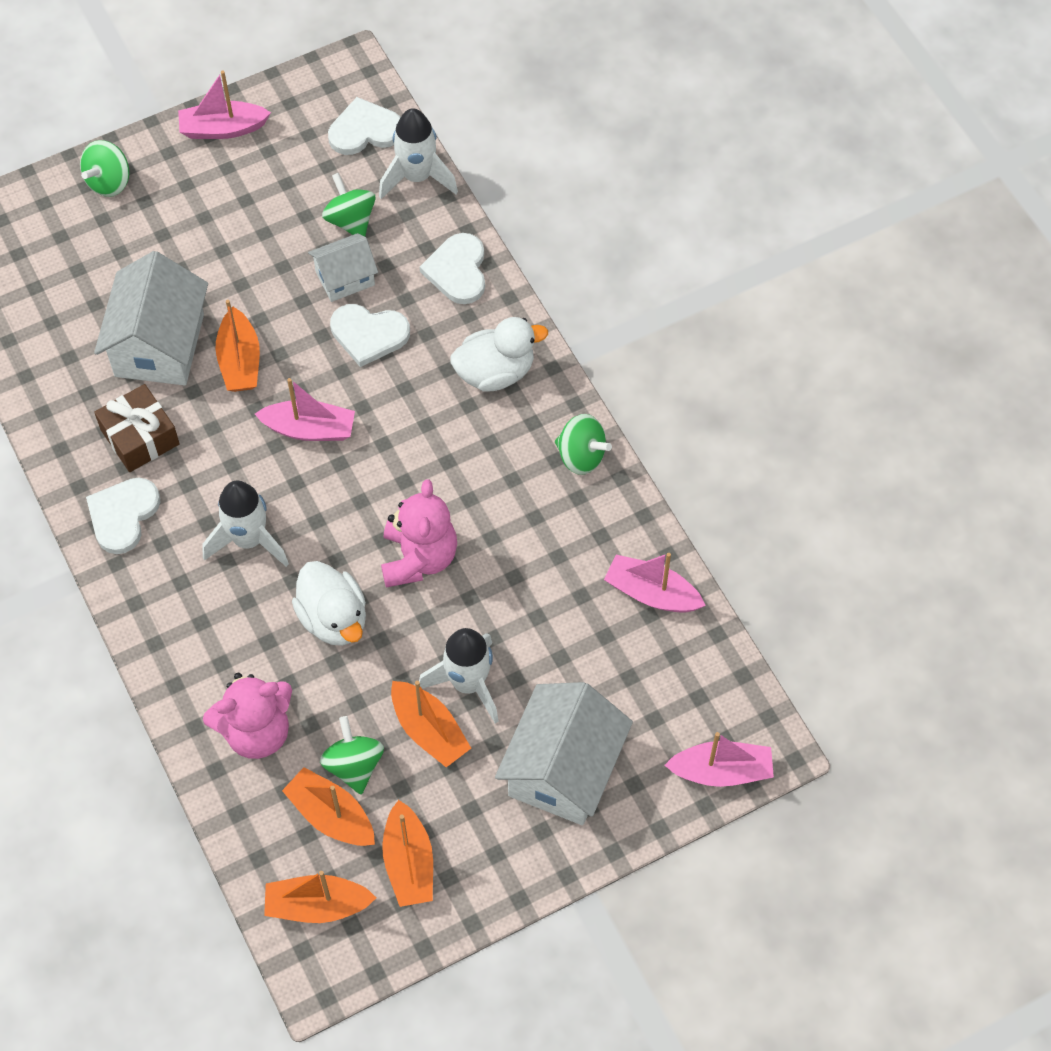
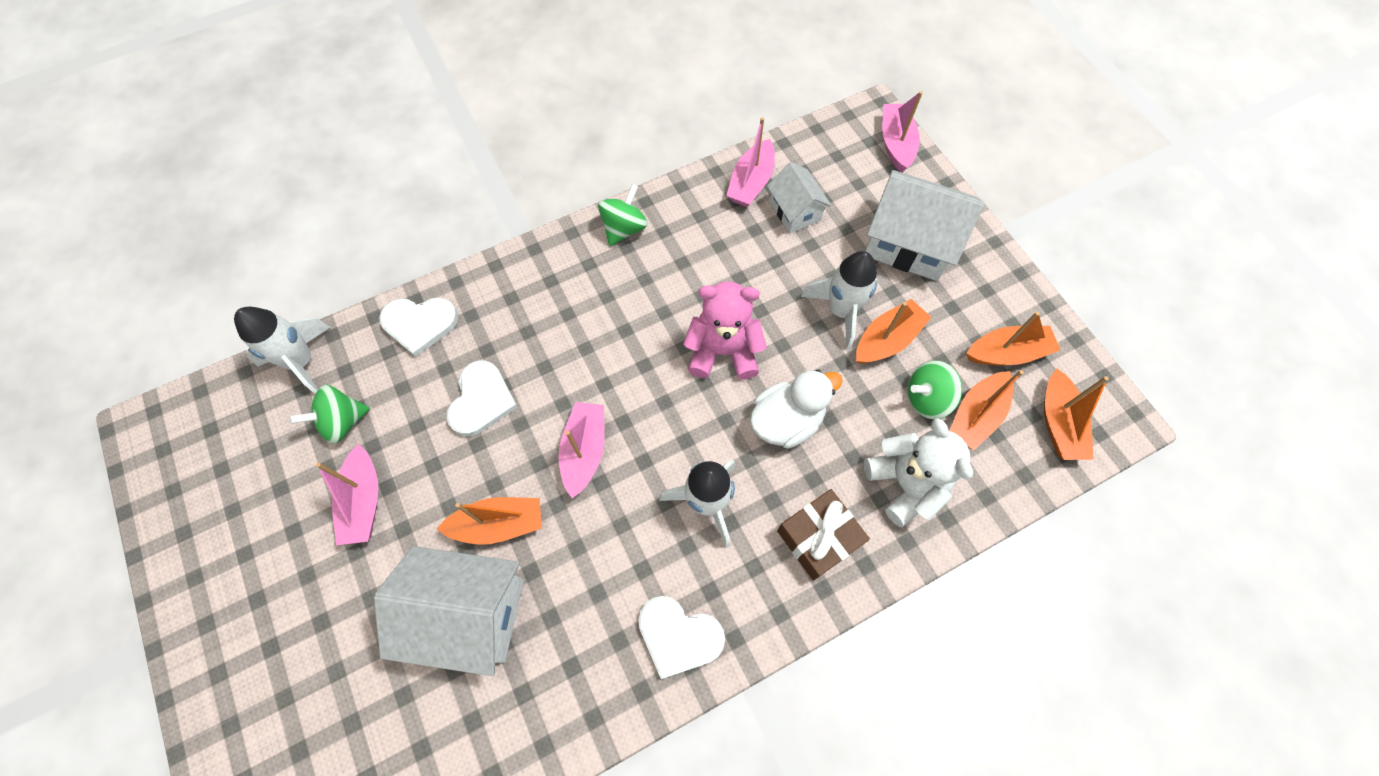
camera: 90 degrees left, 5 degrees up
(109, 182) = (231, 695): green spinning top -> none
(140, 437) = (583, 625): brown gift -> brown gift (818, 538)
(223, 129) = (188, 562): pink boat -> pink boat (364, 501)
(256, 731) = (905, 484): pink teddy bear -> white teddy bear
(345, 278) = (412, 425): white house -> white house (795, 211)
(365, 130) = (231, 412): white heart -> none
(495, 372) = (535, 292): white duck -> none

